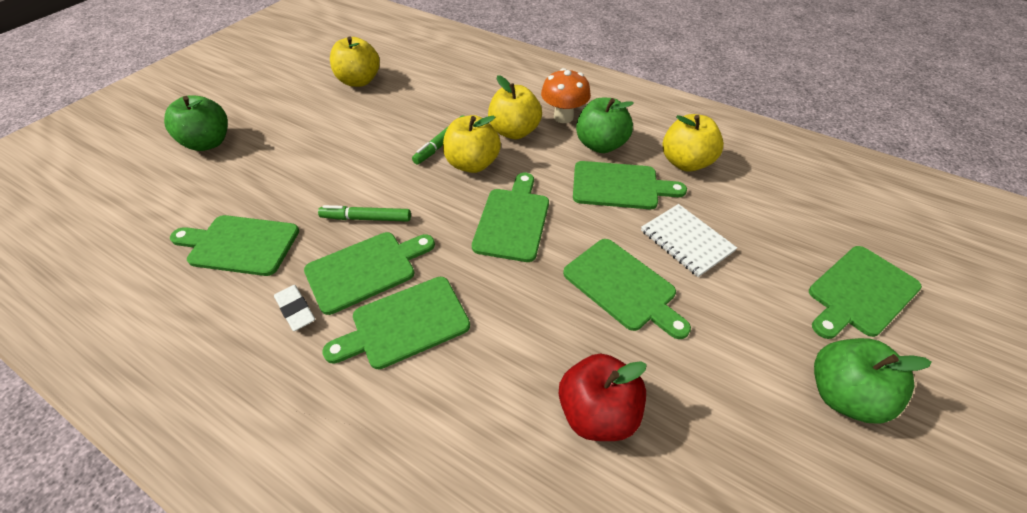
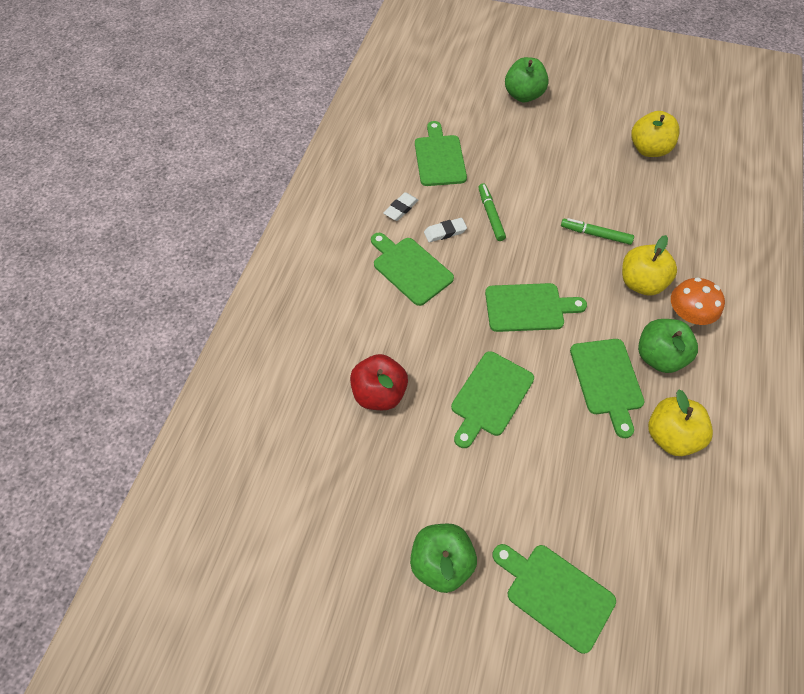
camera: 75 degrees right, 10 degrees up
(366, 270) = (445, 232): green cutting board -> white eraser
(472, 164) = (581, 263): yellow apple -> none
(686, 241) = (560, 441): white notebook -> none

